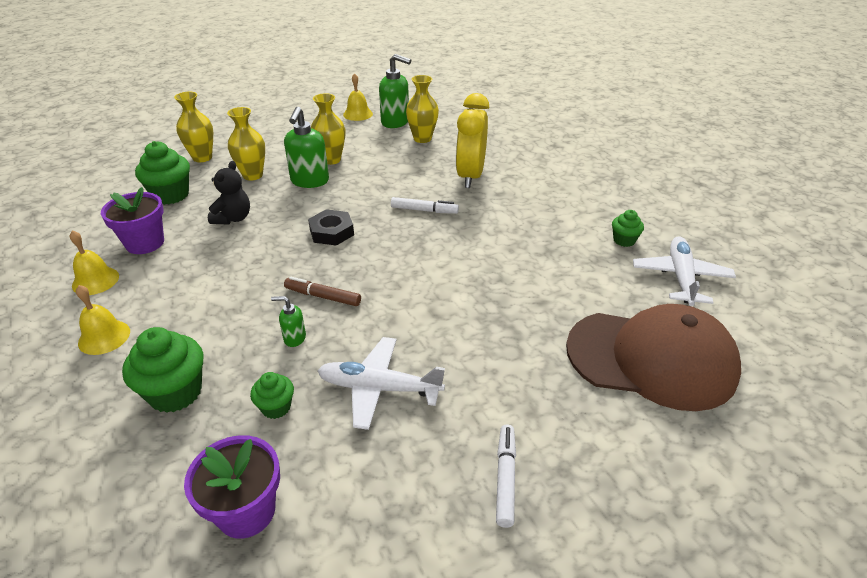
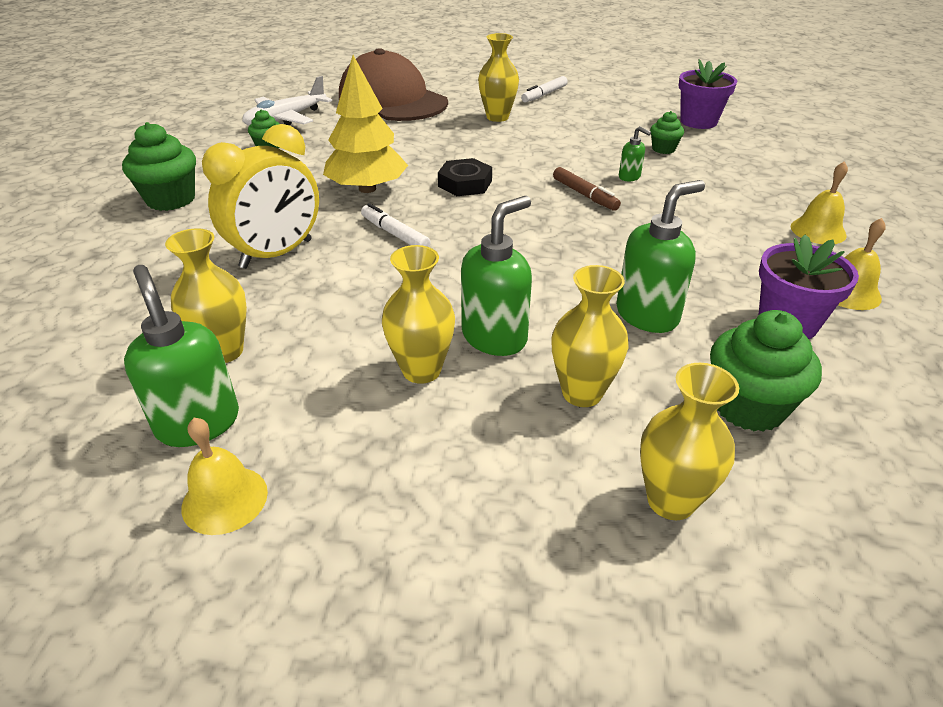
camera: 145 degrees left, 0 degrees up
(175, 392) = (742, 176): green cupcake -> green cupcake (171, 199)
(233, 218) = (647, 315): black teddy bear -> green soap dispenser
(331, 232) = (527, 249): black nut -> black nut (465, 183)
(379, 388) = (583, 137): white plane -> none
(490, 234) = (367, 189): none -> yellow tree
(504, 382) = (497, 117): none -> yellow vase

